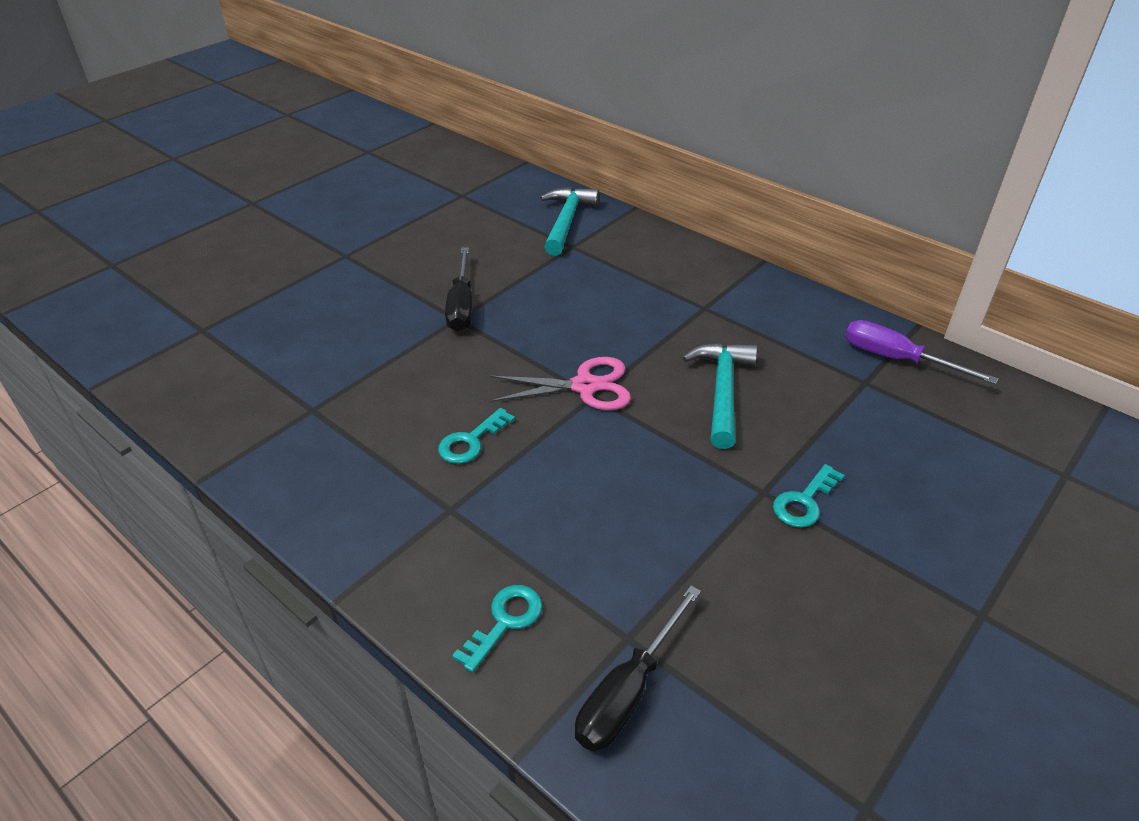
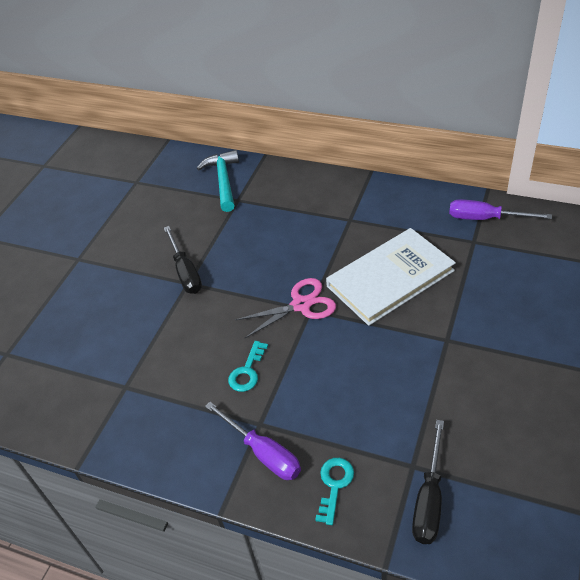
camera: 15 degrees left, 5 degrees up
(434, 546) = (263, 453): none -> purple screwdriver
(722, 391) = (390, 278): turquoise hammer -> white book
(804, 502) = (473, 338): turquoise key -> none

